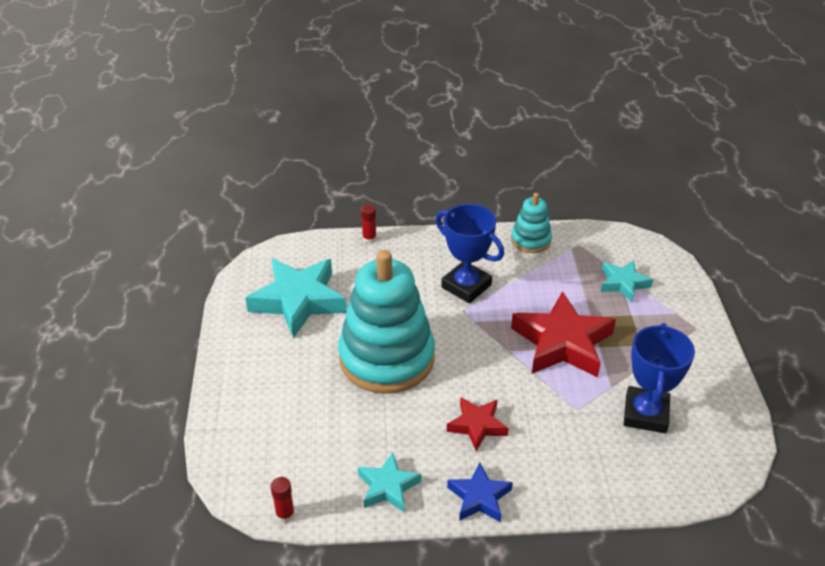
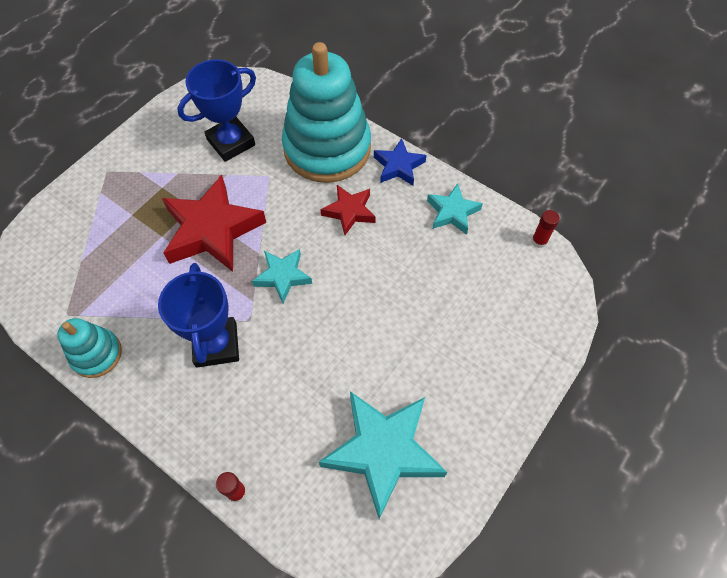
camera: 140 degrees left, 20 degrees up
(386, 358) = (360, 318): turquoise stacking toy -> turquoise stacking toy (327, 148)
(623, 283) = (94, 246): turquoise star -> turquoise star (283, 276)

